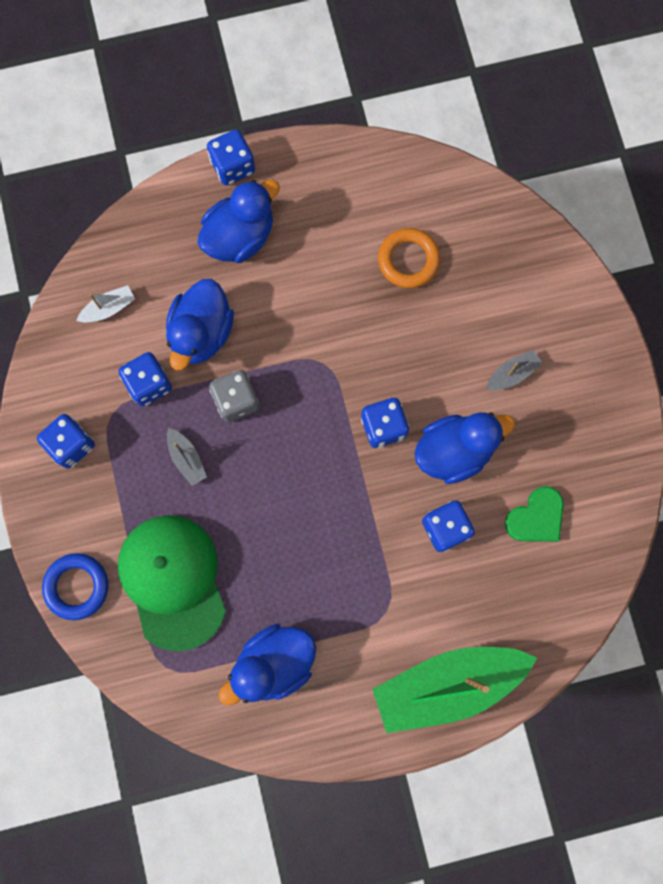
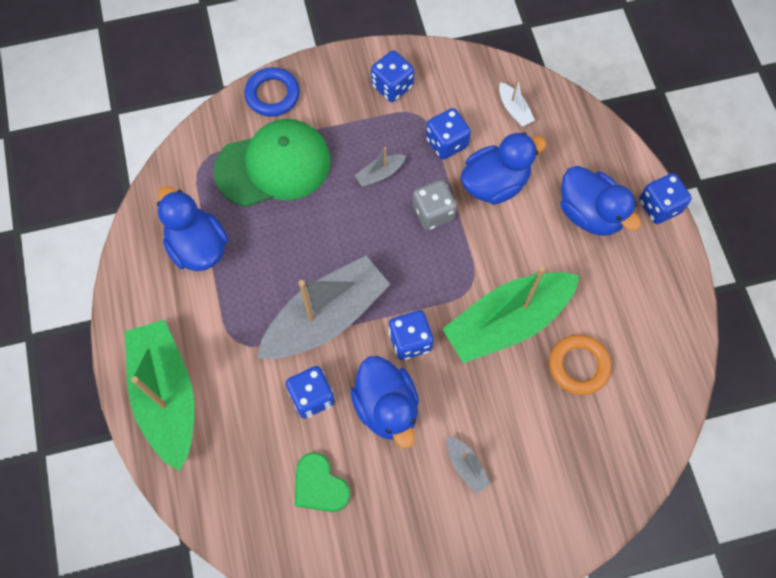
camera: 90 degrees right, 10 degrees down
(201, 333) = (495, 183): blue duck -> blue duck turned 135 degrees clockwise
(358, 515) = (326, 317): none -> grey boat
(362, 327) = (507, 322): none -> green boat

